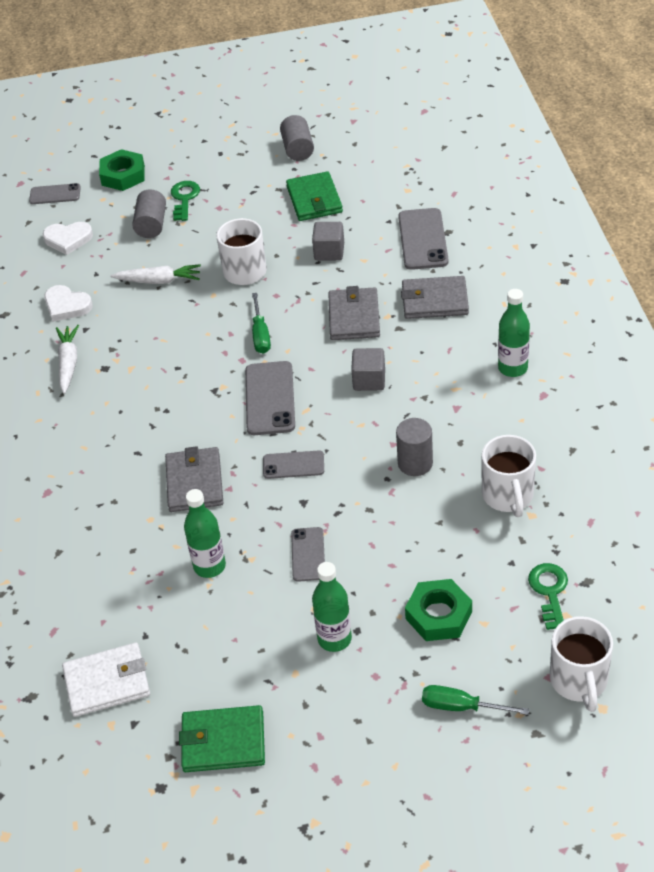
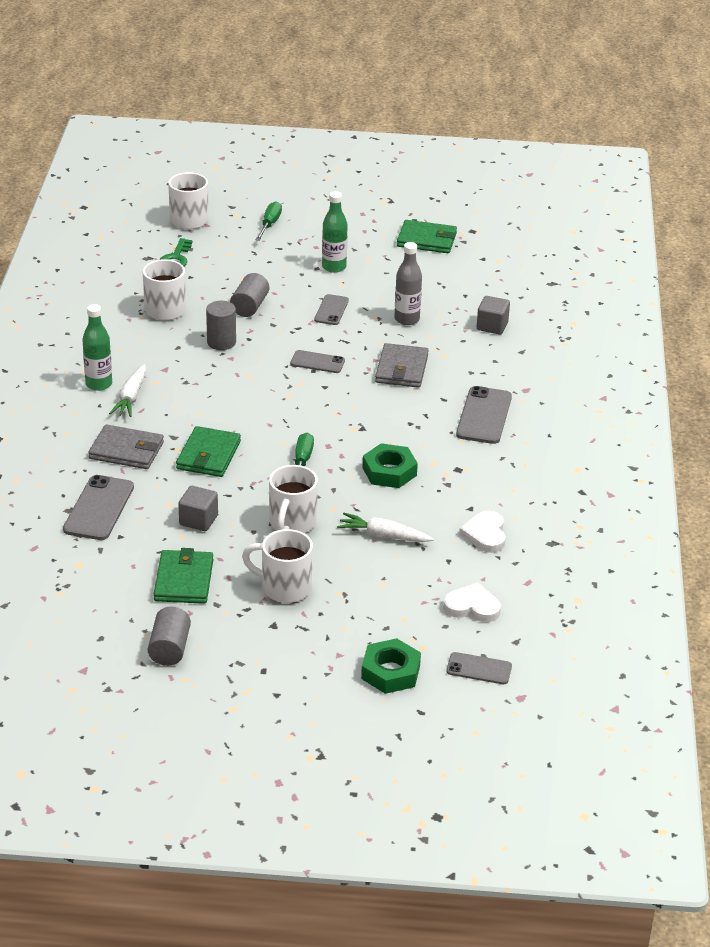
camera: 170 degrees left, 10 degrees down
(67, 306) = (485, 534): white heart -> white heart turned 135 degrees counterclockwise
(68, 363) = (492, 481): white carrot -> white carrot (131, 397)
(107, 682) = (497, 279): white wallet -> none
(151, 225) = (374, 599): grey cylinder -> grey cylinder (249, 306)
(184, 198) = (327, 621): green key -> none
(209, 566) = (407, 319): green bottle -> grey bottle
(229, 215) = (284, 588): none -> white mug
(269, 398) = (316, 410): grey phone -> grey phone (484, 416)
(354, 317) = (208, 455): grey wallet -> green wallet
(369, 380) = (224, 404): grey cube -> grey cube (492, 326)
(438, 615) = (257, 263): green nut -> green nut (389, 471)
(461, 707) = (269, 224): green screwdriver -> green screwdriver turned 105 degrees counterclockwise

